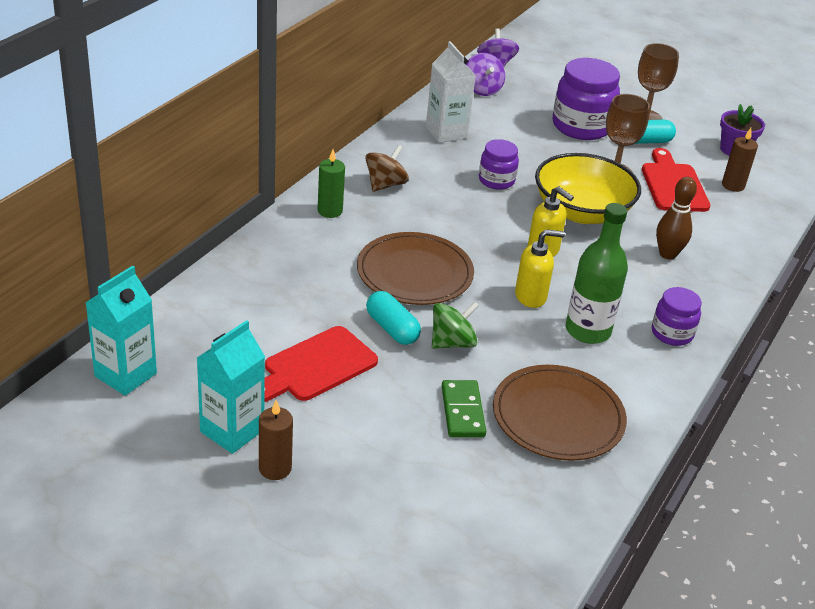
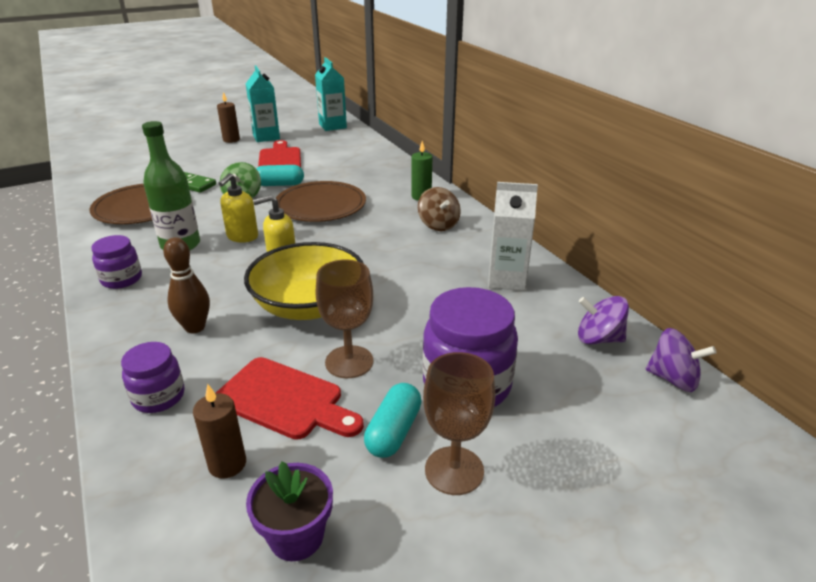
camera: 125 degrees right, 5 degrees down
(496, 180) = (401, 277): purple jar -> purple jar (158, 397)

